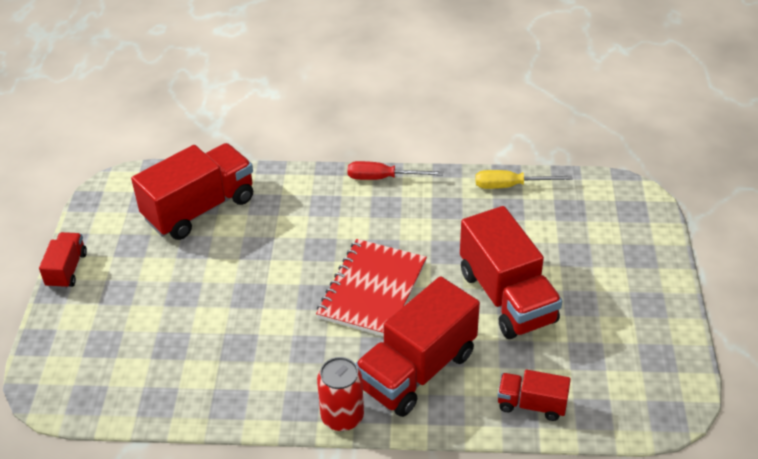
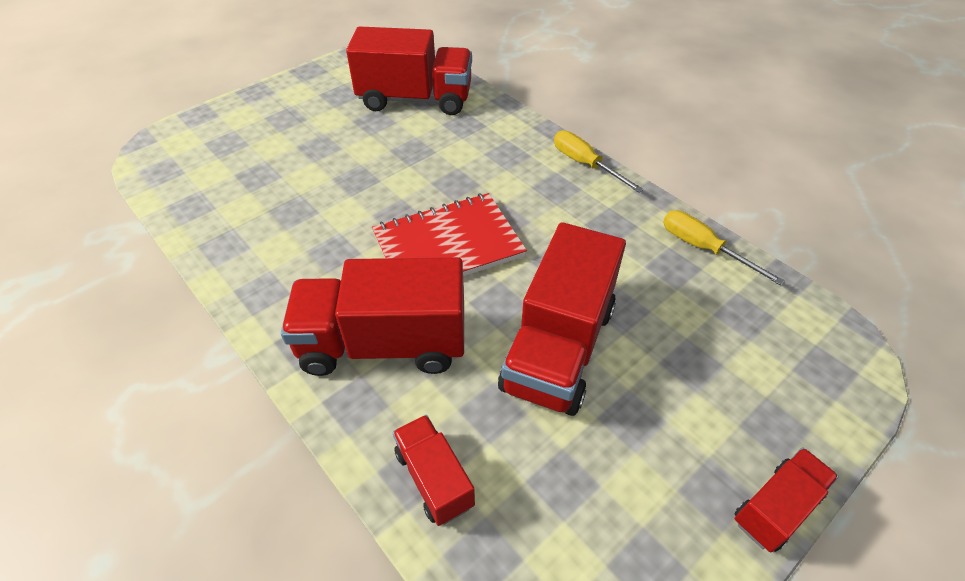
camera: 45 degrees right, 5 degrees up
(67, 270) = (281, 85): red truck -> red truck (776, 508)
(342, 417) = (272, 329): red can -> none
(383, 178) = (585, 164): red screwdriver -> yellow screwdriver

